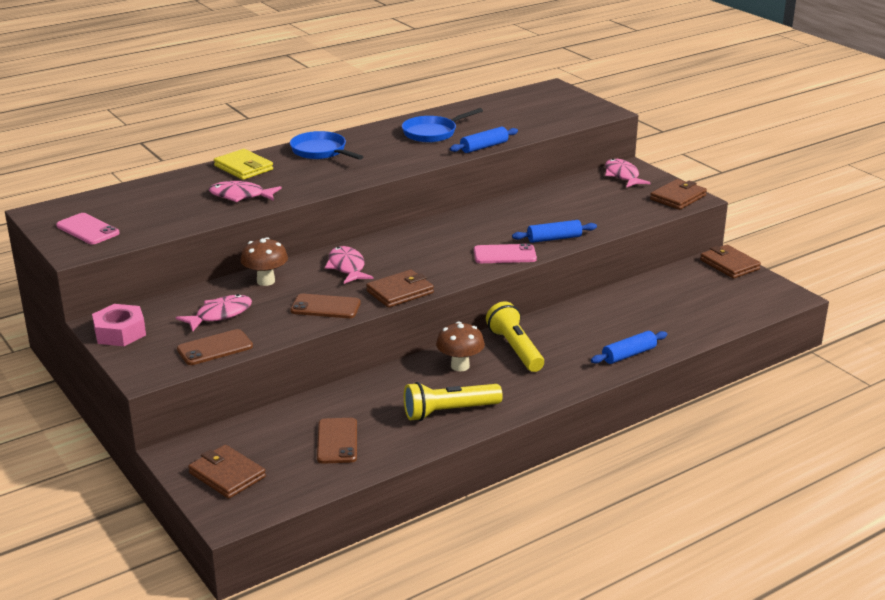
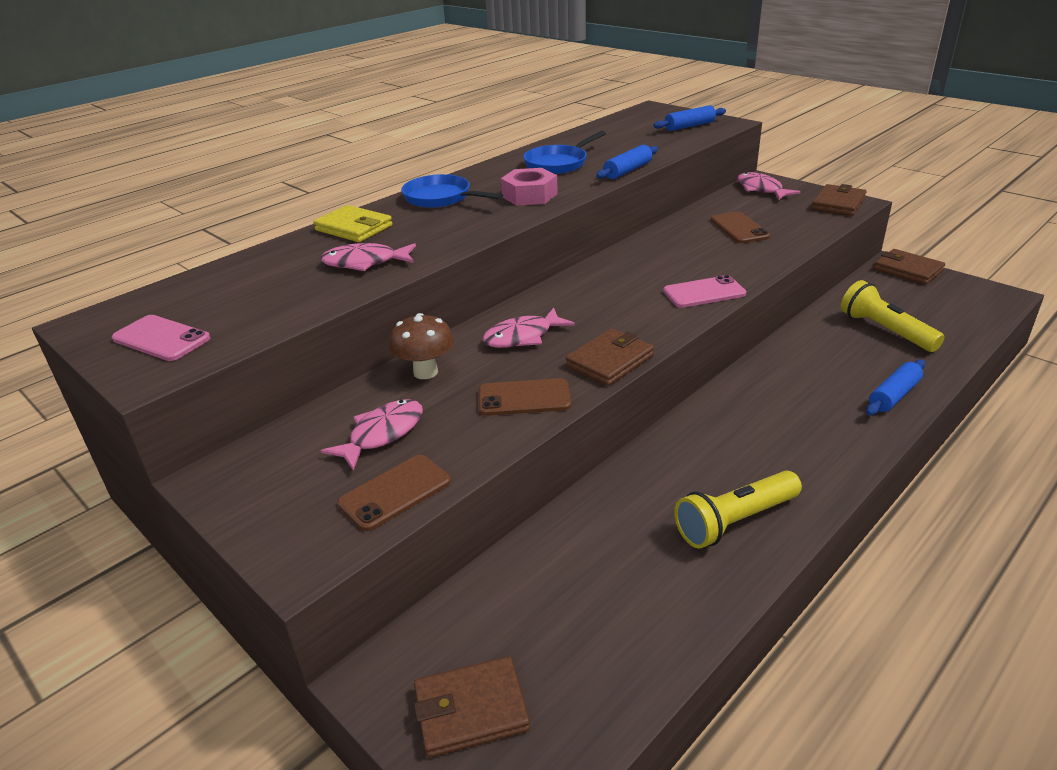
camera: 10 degrees left, 5 degrees up
(120, 332) = (241, 489): pink nut -> pink nut (529, 195)
(227, 475) = (471, 709): brown wallet -> brown wallet turned 45 degrees counterclockwise
(337, 441) = (609, 604): brown phone -> brown phone (739, 228)
(347, 267) = (522, 337): pink fish -> pink fish turned 90 degrees counterclockwise
(460, 366) = (705, 446): brown mushroom -> none
(515, 349) = (756, 410): yellow flashlight -> yellow flashlight (885, 330)
(554, 239) = (745, 265): blue rolling pin -> blue rolling pin (689, 126)

